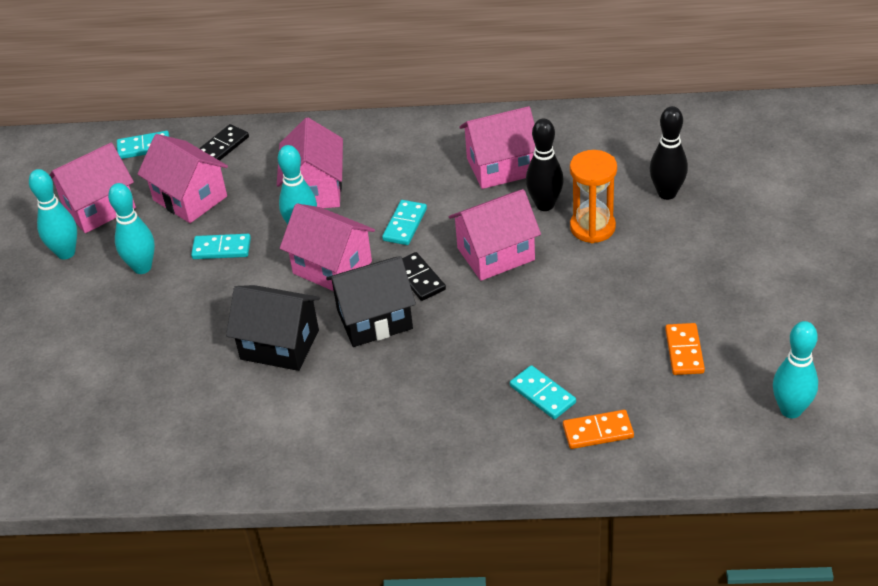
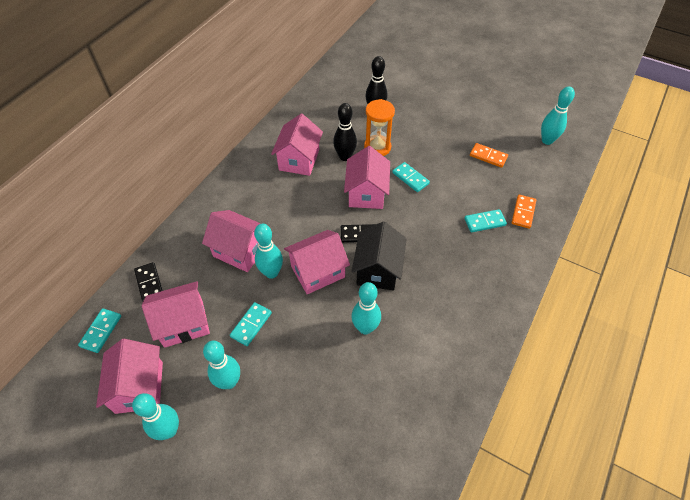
camera: 65 degrees left, 10 degrees up
(280, 344) = (365, 328): black house -> turquoise bowling pin
(405, 224) = (309, 221): turquoise domino -> turquoise domino (410, 178)

